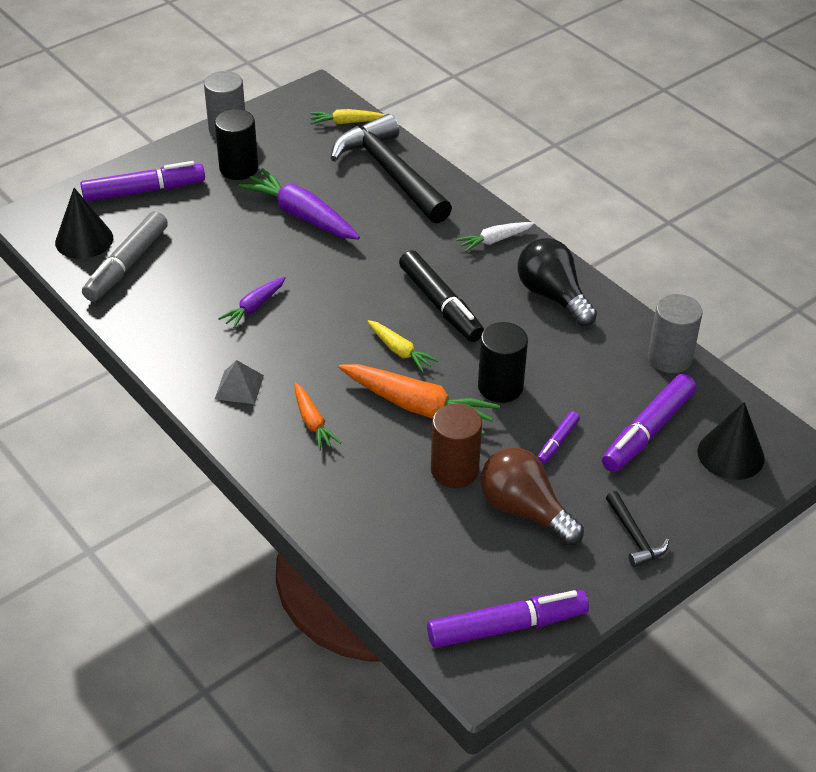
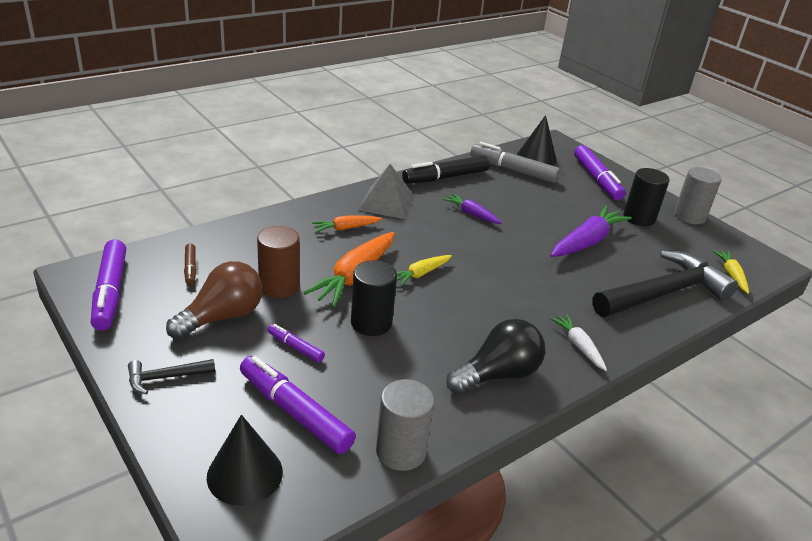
camera: 90 degrees right, 10 degrees down
(239, 387) = (386, 203): grey pyramid -> grey pyramid, size x1.61
(438, 560) = (190, 268): none -> brown marker
(440, 305) = (480, 301): black marker -> black marker (445, 177)

